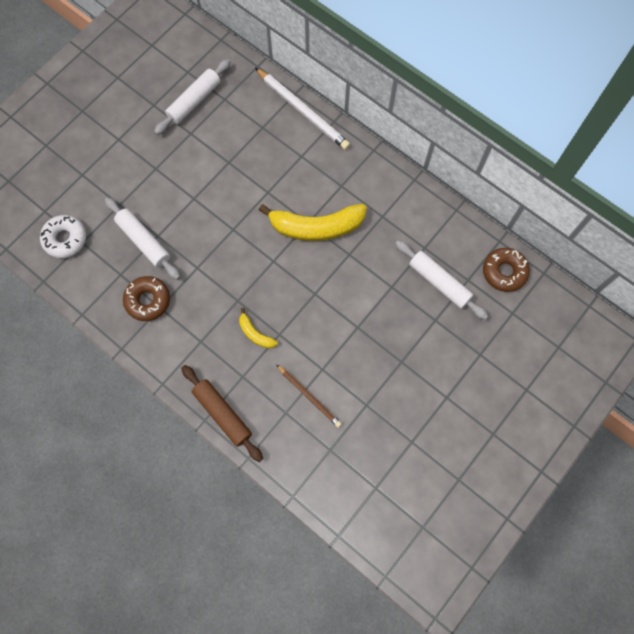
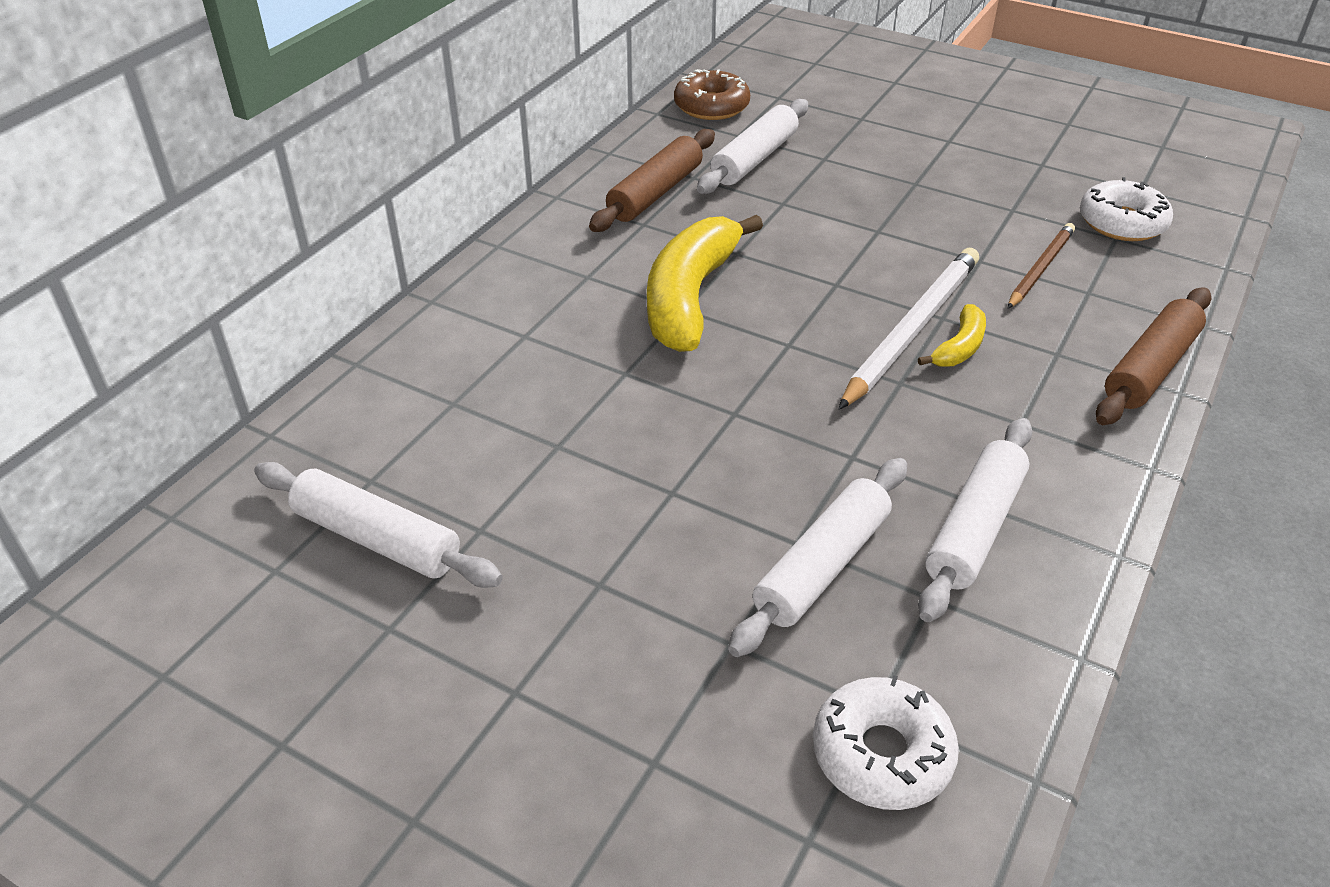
camera: 100 degrees left, 30 degrees down
(148, 300) = (975, 528): brown donut -> white rolling pin
(303, 111) = (404, 346): white pencil -> white pencil (911, 330)
(316, 227) = (690, 297): yellow banana -> yellow banana turned 150 degrees counterclockwise
(343, 459) = (1122, 223): none -> white donut
(410, 226) = (655, 193): none -> brown rolling pin

